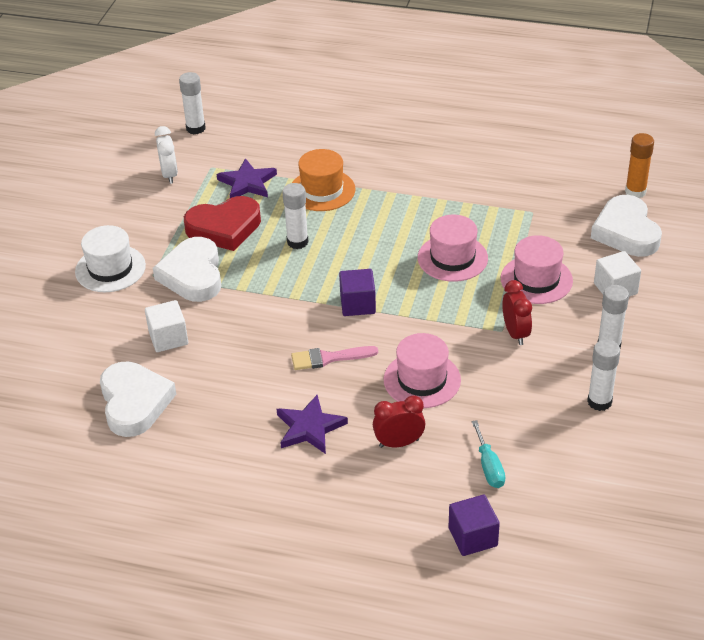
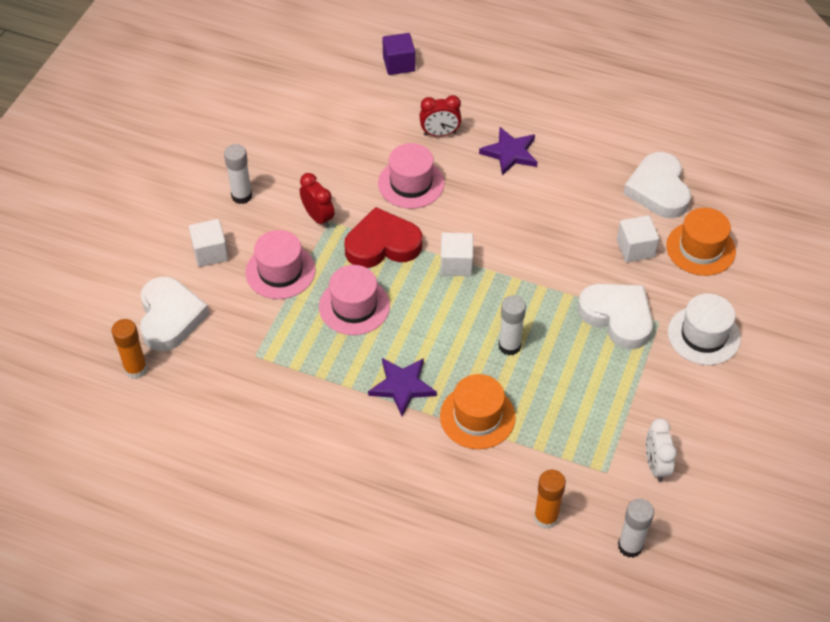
camera: 175 degrees left, 10 degrees up
(97, 345) = (700, 248): none -> orange hat
(193, 275) = (617, 317): white heart -> white heart turned 45 degrees counterclockwise
(224, 228) = (587, 375): red heart -> red heart (382, 244)
(247, 183) = (562, 439): purple star -> purple star (402, 386)
(261, 137) = (546, 518): none -> orange glue stick
(329, 358) = (489, 212): pink brush -> none
(357, 304) = (456, 264): purple cube -> white cube
(489, 467) = (374, 109): turquoise screwdriver -> none
(515, 333) = (318, 217): red clock -> red clock turned 150 degrees clockwise
(599, 402) = (270, 149): white glue stick -> none

